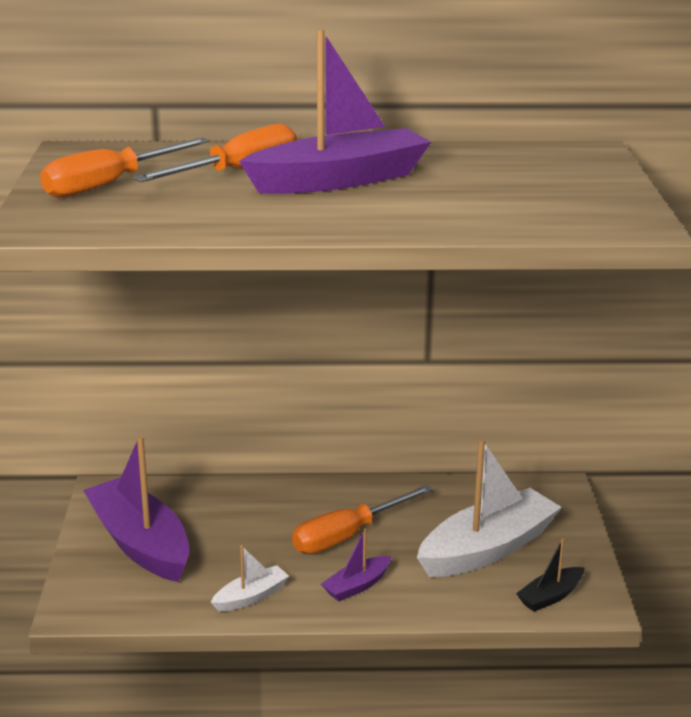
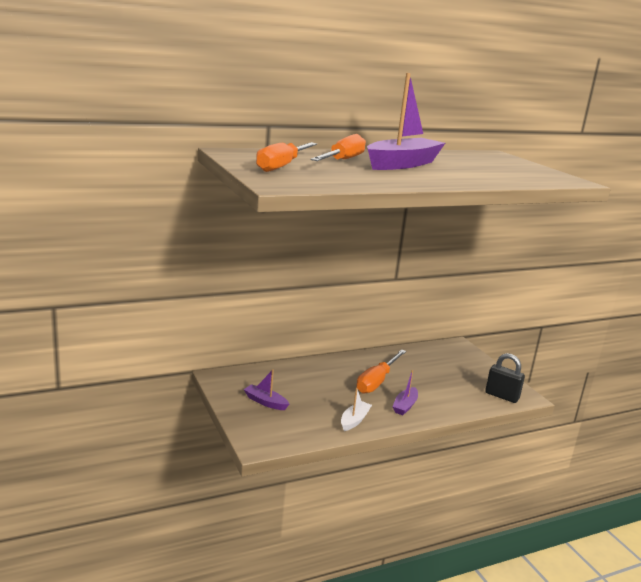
camera: 25 degrees left, 5 degrees down
(140, 543) = (265, 402): purple boat -> purple boat, size x0.47
(487, 549) = (452, 378): white boat -> none
(550, 596) = (502, 396): black boat -> black padlock

